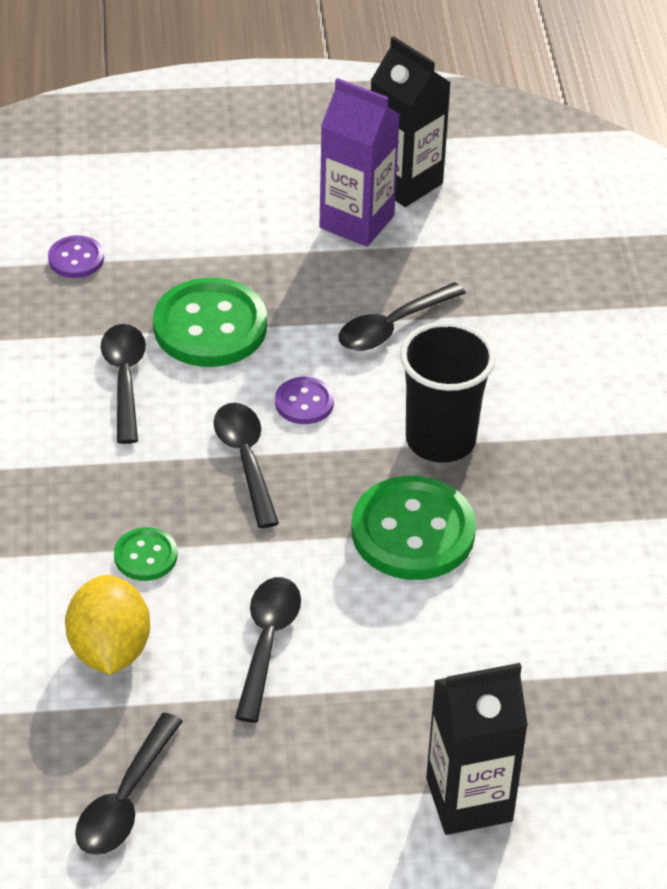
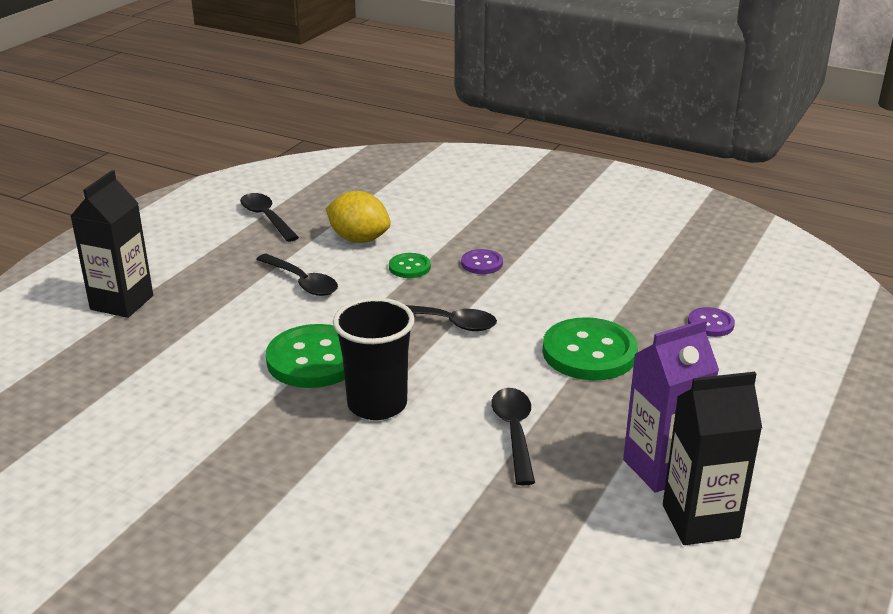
camera: 125 degrees right, 15 degrees down
(124, 379) = (566, 304): black spoon -> none
(304, 402) = (474, 362): purple button -> purple button (482, 263)

